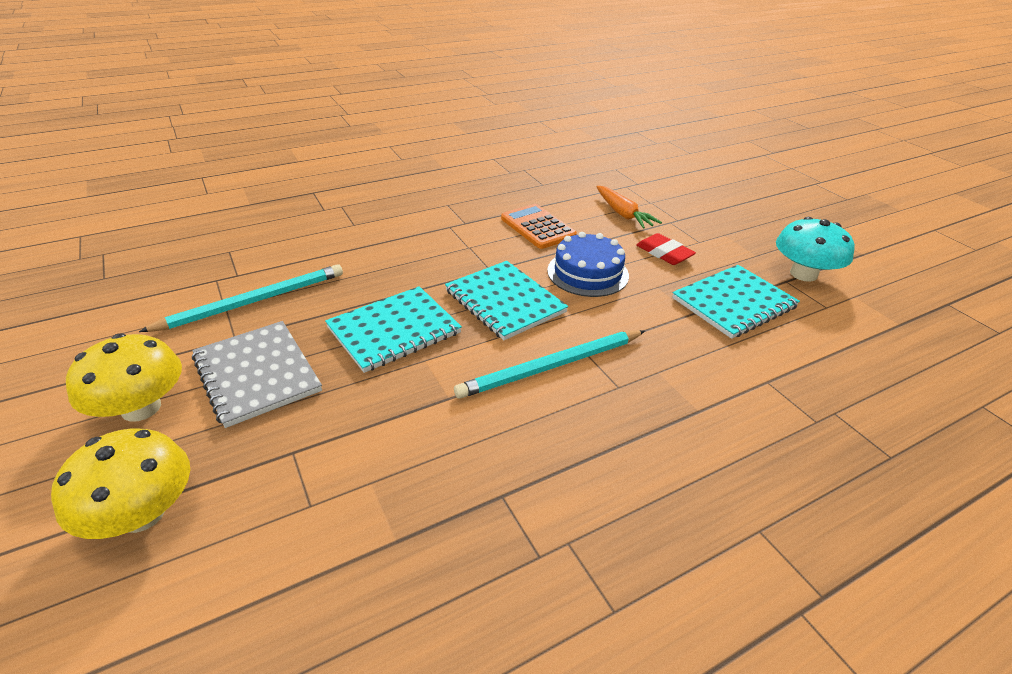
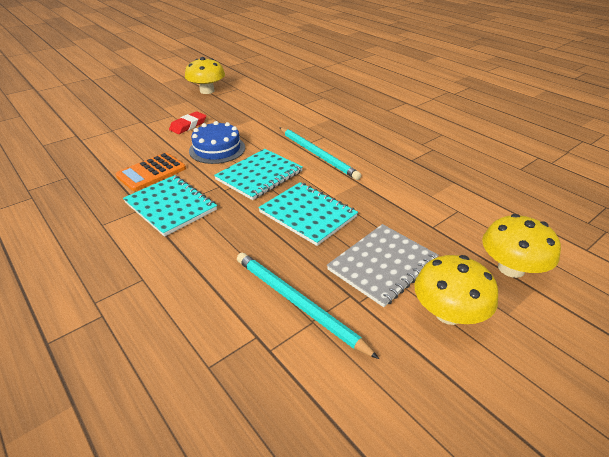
camera: 100 degrees left, 0 degrees up
(623, 214) = (130, 140): orange carrot -> none
(734, 303) = (240, 108): turquoise notebook -> turquoise notebook (171, 206)
(803, 274) = (207, 91): turquoise mushroom -> yellow mushroom

